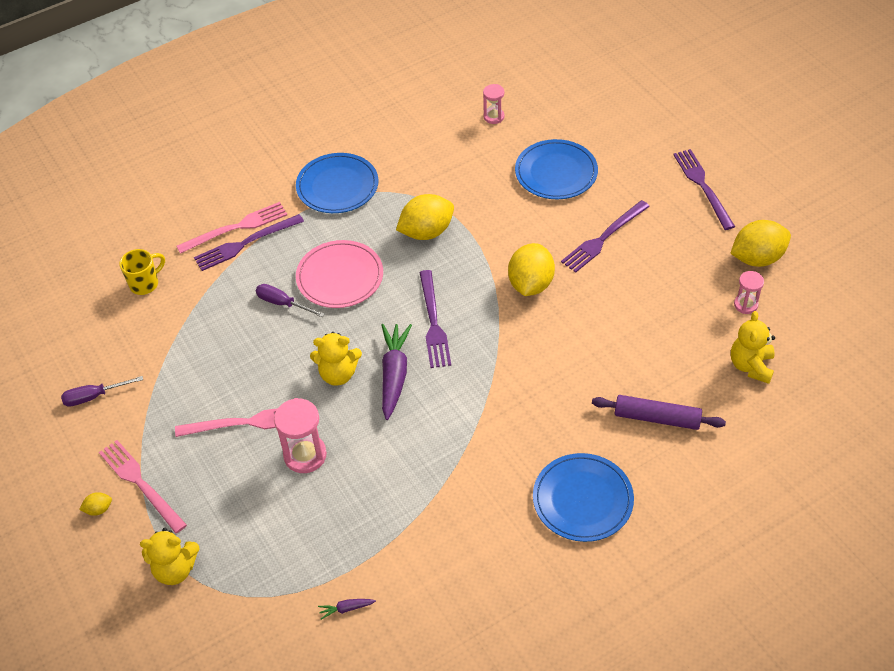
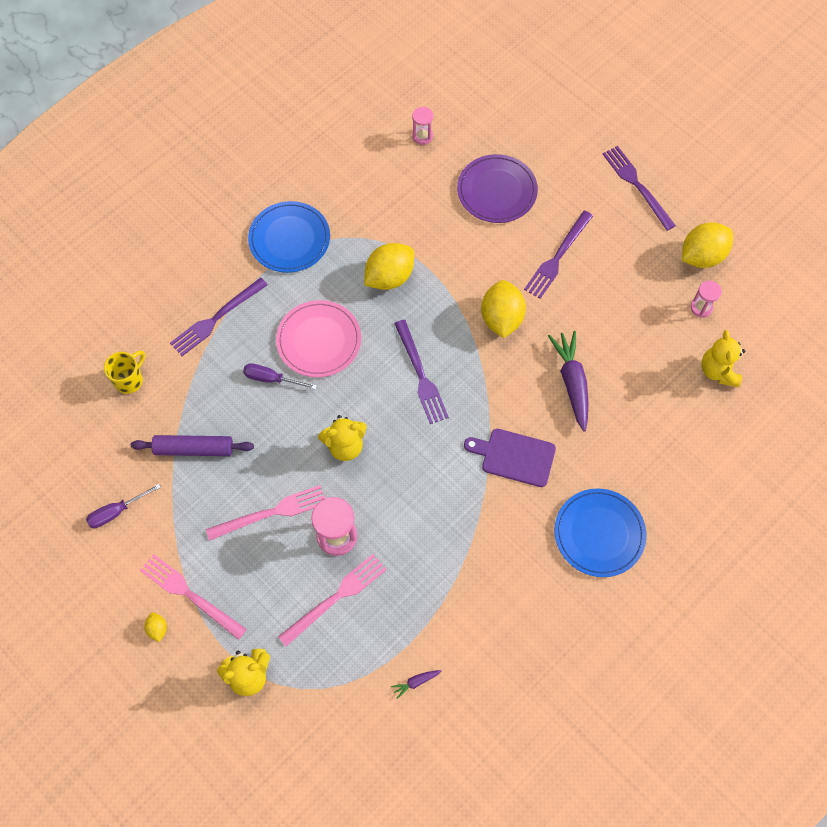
camera: 15 degrees left, 15 degrees up
(98, 509) = (157, 629): yellow lemon -> yellow lemon turned 75 degrees counterclockwise
(236, 228) = (202, 302): pink fork -> pink fork (336, 598)
(394, 375) = (398, 437): purple carrot -> purple carrot (572, 382)
(510, 412) = (514, 456): none -> purple cutting board
(556, 172) = (497, 191): blue plate -> purple plate
(657, 418) = (646, 439): purple rolling pin -> purple rolling pin (194, 449)

